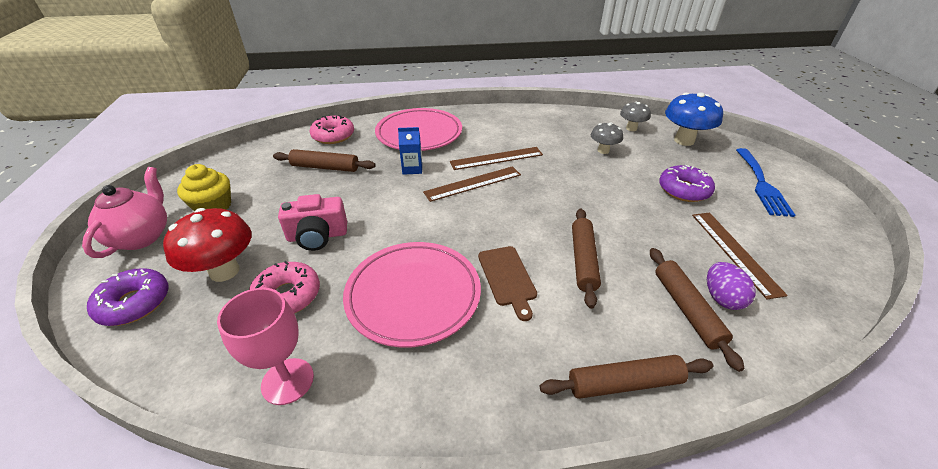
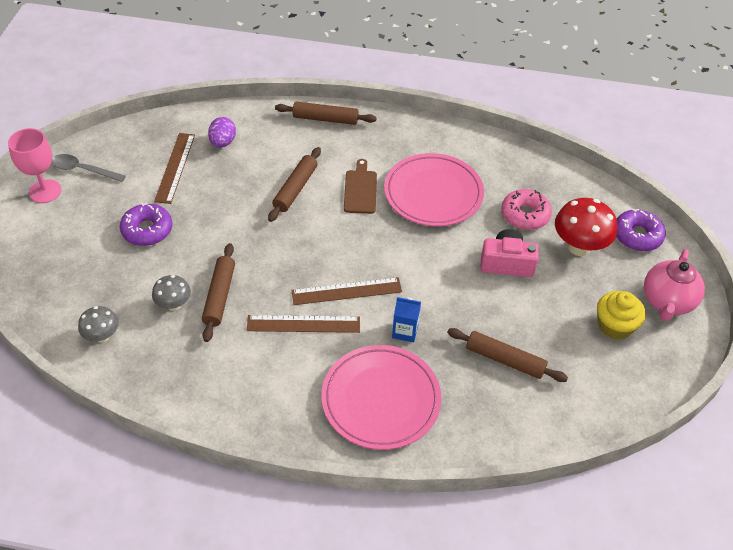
camera: 165 degrees left, 10 degrees up
(287, 381) = (516, 163): pink goblet -> pink goblet (45, 191)
(333, 136) = (497, 426): pink donut -> none
(684, 140) = (65, 297): blue mushroom -> none
(686, 309) = (253, 142): brown rolling pin -> brown rolling pin (219, 296)
(762, 184) = (66, 218): blue fork -> none
(816, 226) = (83, 170): none -> grey spoon

